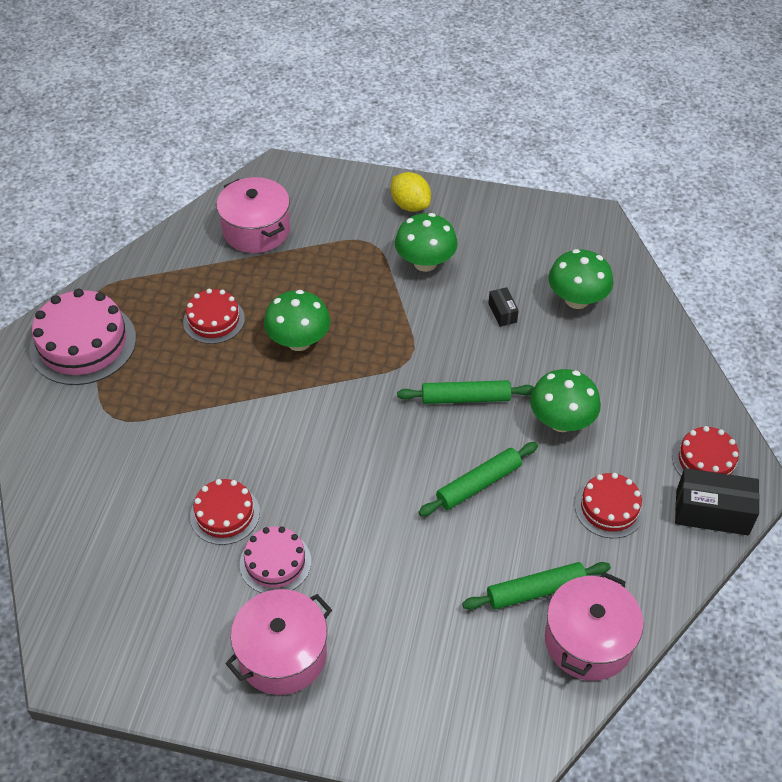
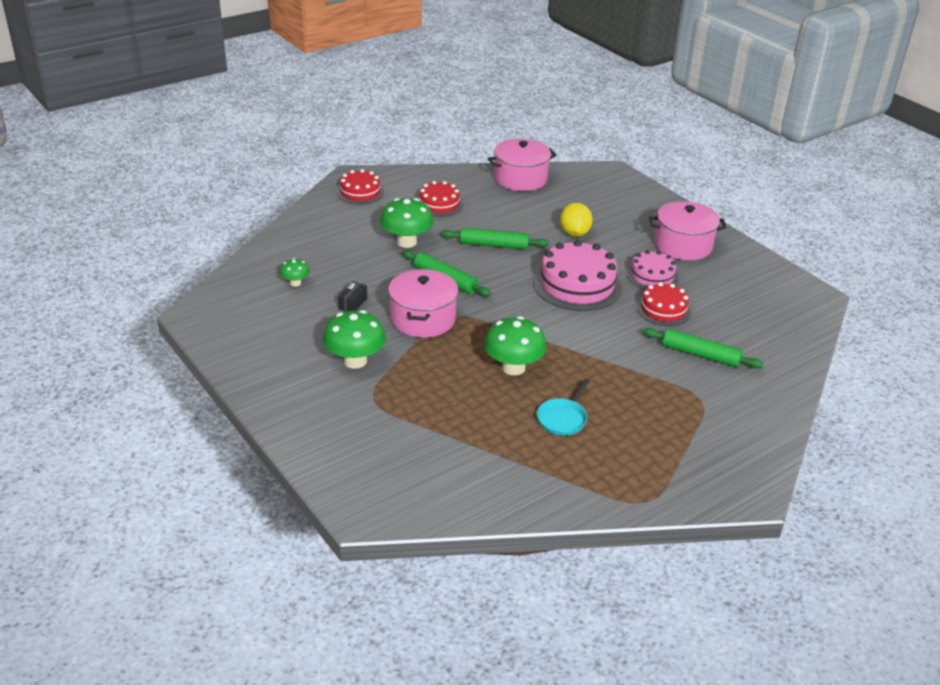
camera: 140 degrees left, 15 degrees down
(83, 343) = (688, 464): pink cake -> pink cake (577, 285)
(214, 320) = (563, 418): red cake -> turquoise pan
(256, 230) = (451, 467): pink pot -> pink pot (422, 319)
(410, 205) = (302, 406): yellow lemon -> yellow lemon (574, 233)
(535, 590) = (522, 201): green rolling pin -> green rolling pin (700, 355)
(577, 300) = (295, 283): green mushroom -> green mushroom, size x0.53
(712, 512) = (392, 179): black box -> none

